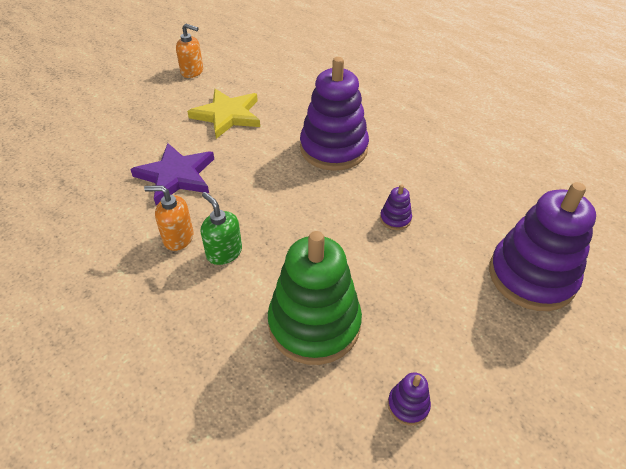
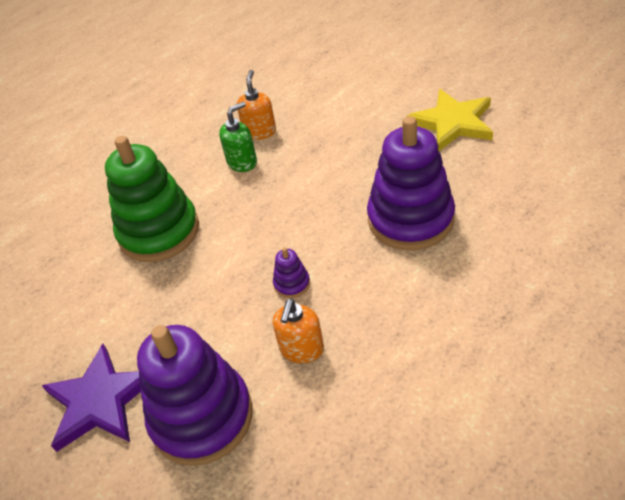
camera: 95 degrees right, 0 degrees up
(176, 176) = (341, 111): purple star -> purple star (99, 401)
(192, 72) = (534, 78): orange soap dispenser -> orange soap dispenser (301, 349)
(408, 405) = (72, 299): purple stacking toy -> none

